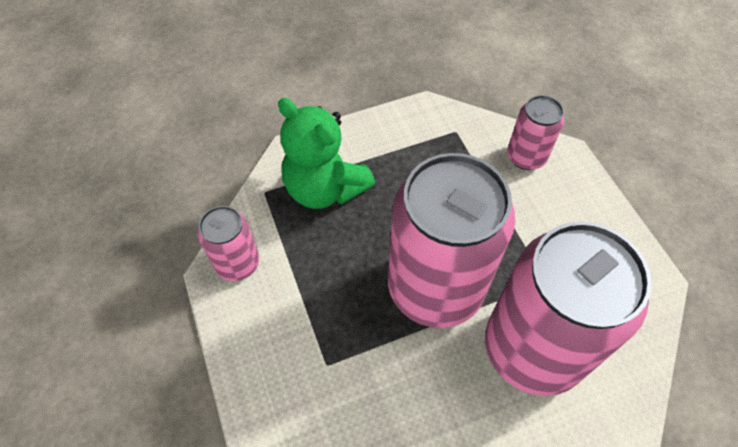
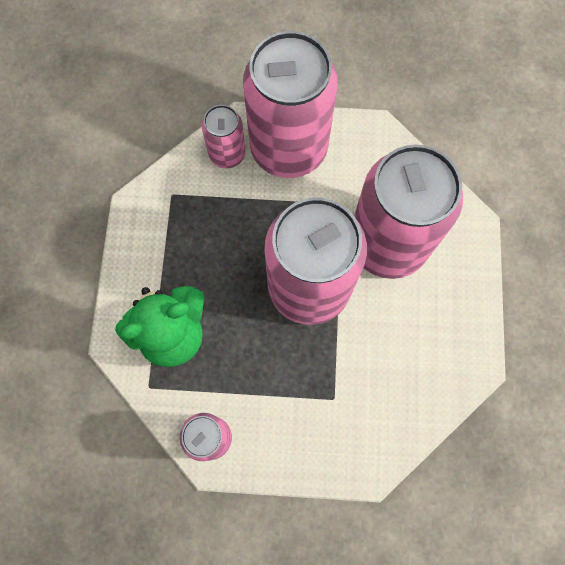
camera: 65 degrees left, 15 degrees up
(570, 206) = (288, 148): none -> pink can

